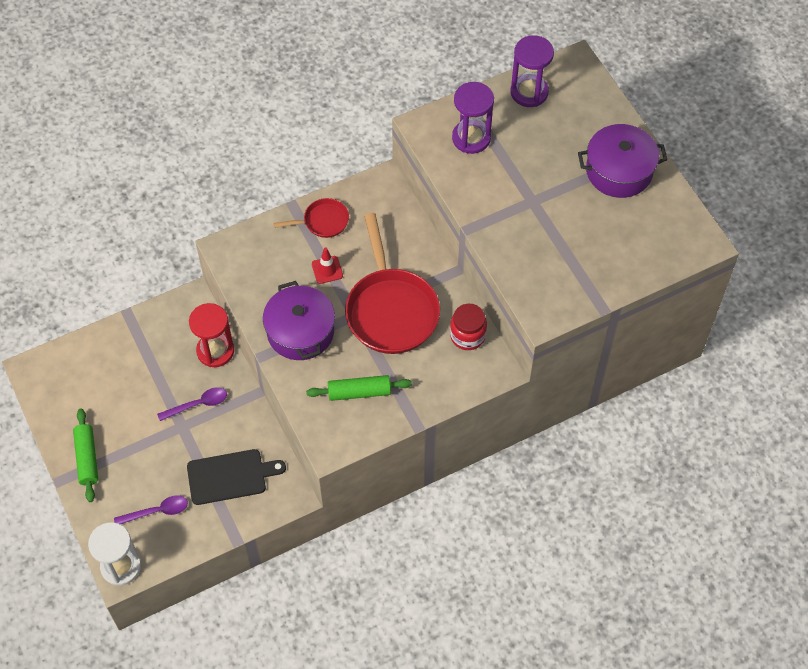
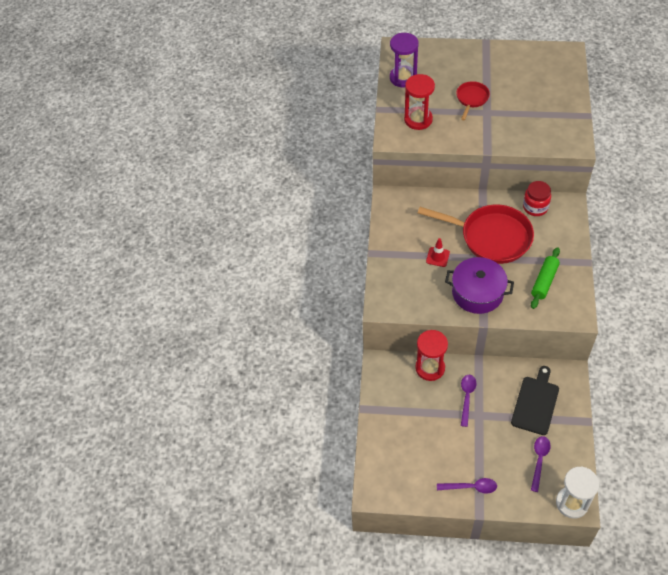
camera: 55 degrees left, 5 degrees down
(87, 458) = (470, 487): green rolling pin -> purple spoon
(323, 221) = (397, 242): red pan -> red pan (471, 99)
(471, 138) = (418, 119): purple hourglass -> red hourglass
(619, 171) = (492, 64): purple pot -> none

